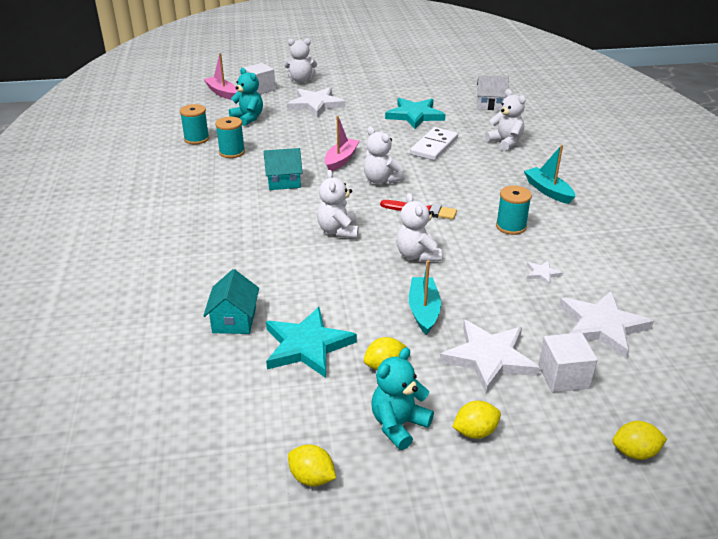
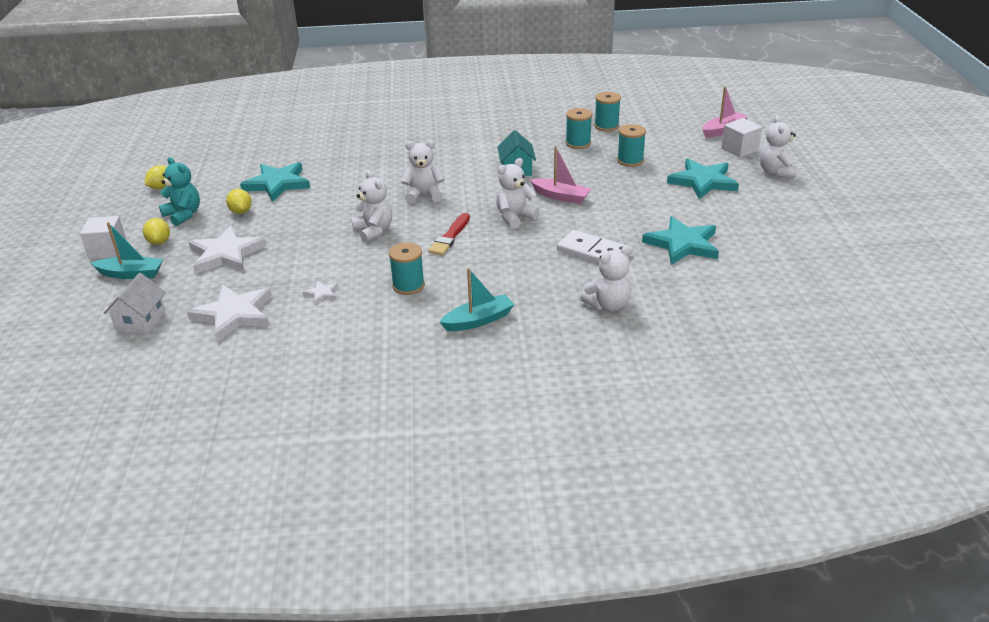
camera: 95 degrees right, 0 degrees up
(234, 320) = (318, 158): turquoise house -> none
(248, 118) = (657, 147): turquoise teddy bear -> none
(273, 130) = (630, 161): none -> turquoise spool
(315, 104) = (703, 181): white star -> turquoise star
(417, 255) = (374, 231): white teddy bear -> white teddy bear turned 75 degrees clockwise
(423, 310) = (295, 230): turquoise boat -> turquoise boat (131, 274)
(490, 105) = (731, 306): white house -> white house (141, 321)
(563, 376) = (187, 285): white cube -> white cube (108, 250)
(635, 452) = (98, 303): yellow lemon -> none

